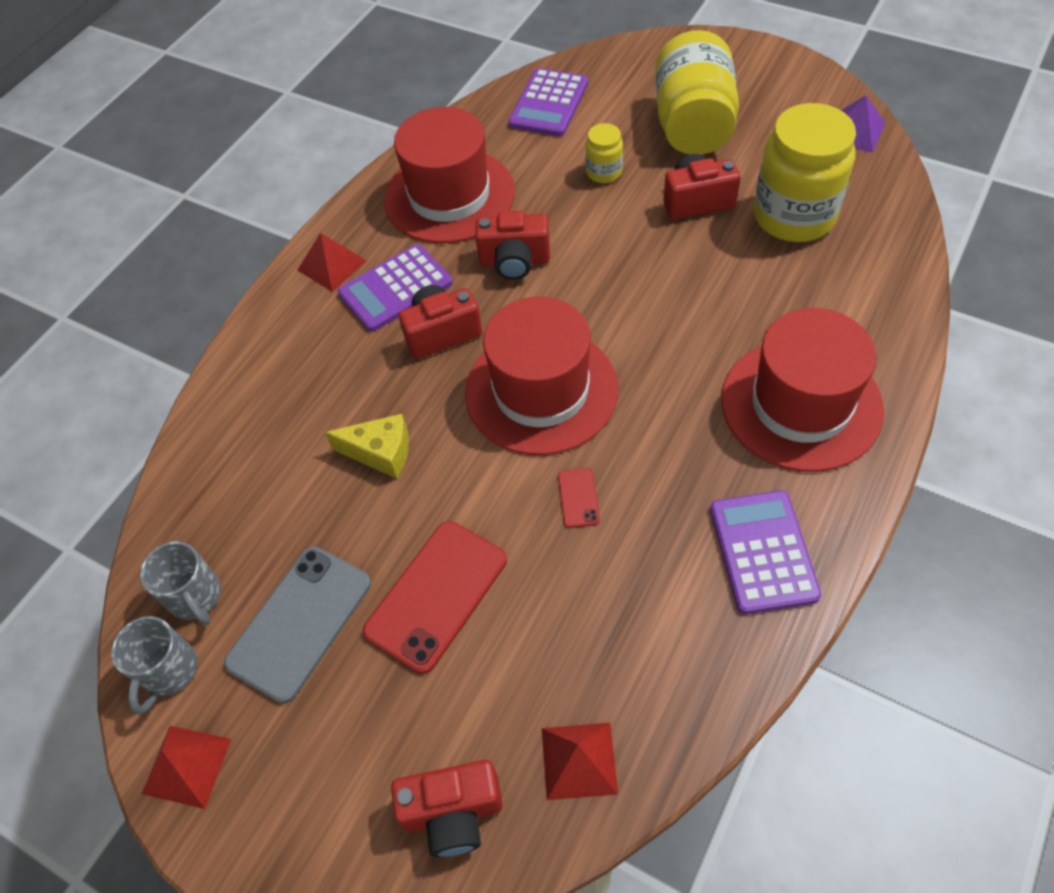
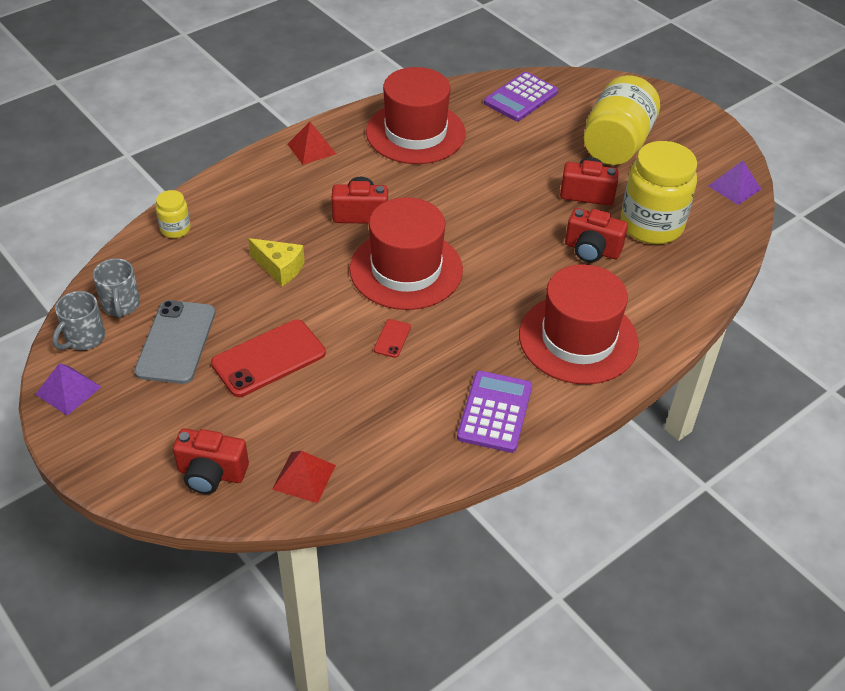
camera: 15 degrees right, 10 degrees down
(186, 766) = (68, 390): red pyramid -> purple pyramid
(300, 623) = (176, 342): grey phone -> grey phone turned 45 degrees counterclockwise
(395, 288) = (345, 177): purple calculator -> none
(514, 261) = (435, 187): red camera -> red camera (592, 250)
(604, 172) = (532, 153): yellow jar -> yellow jar (175, 229)

